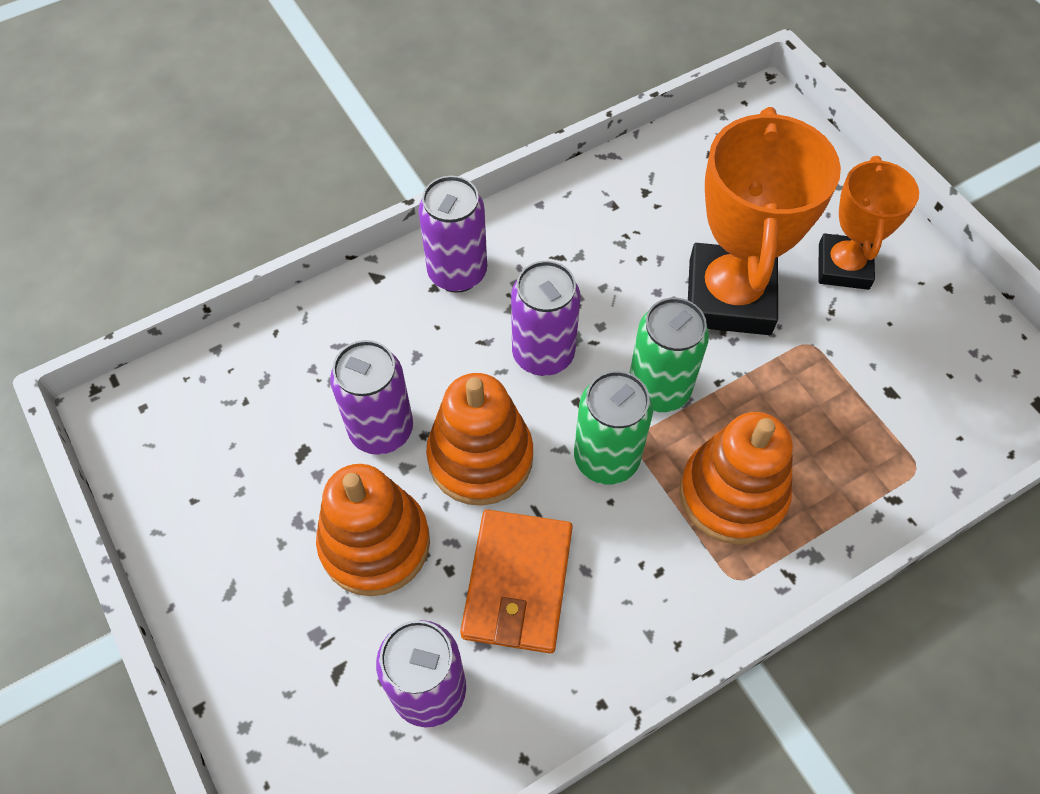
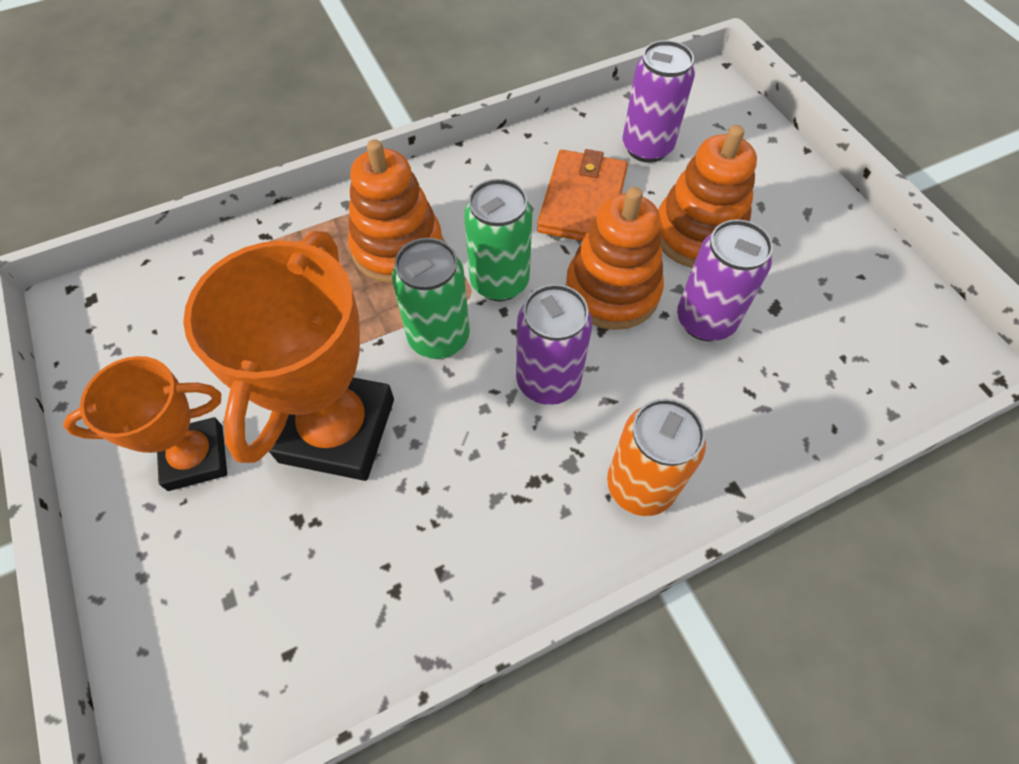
camera: 175 degrees left, 0 degrees up
(457, 273) = (640, 486): purple can -> orange can
(843, 266) = (196, 457): orange trophy -> orange trophy turned 60 degrees clockwise

